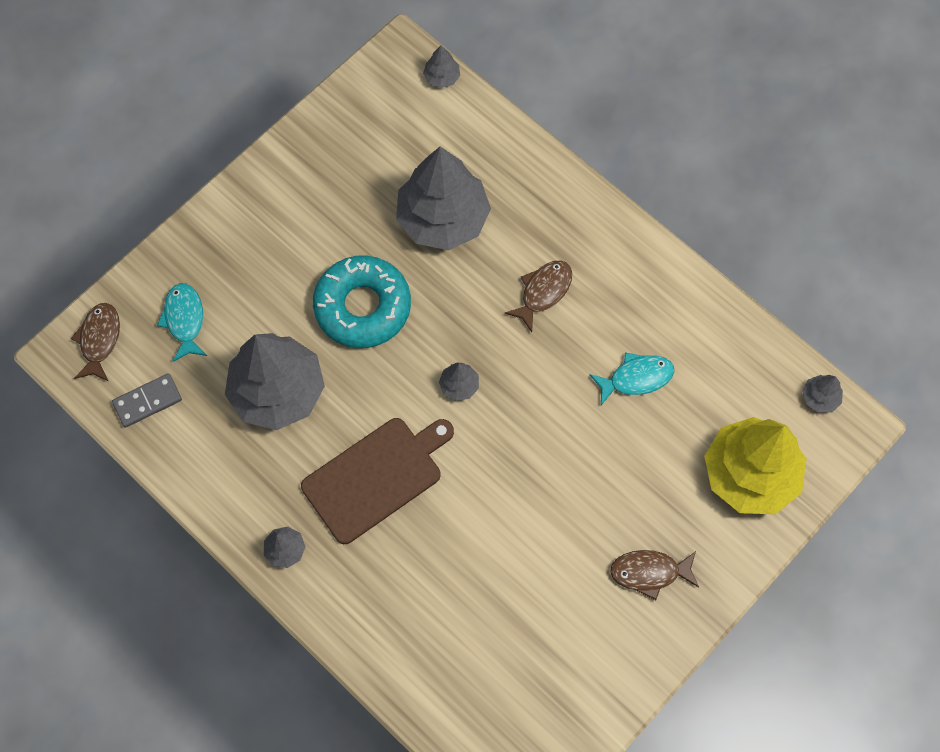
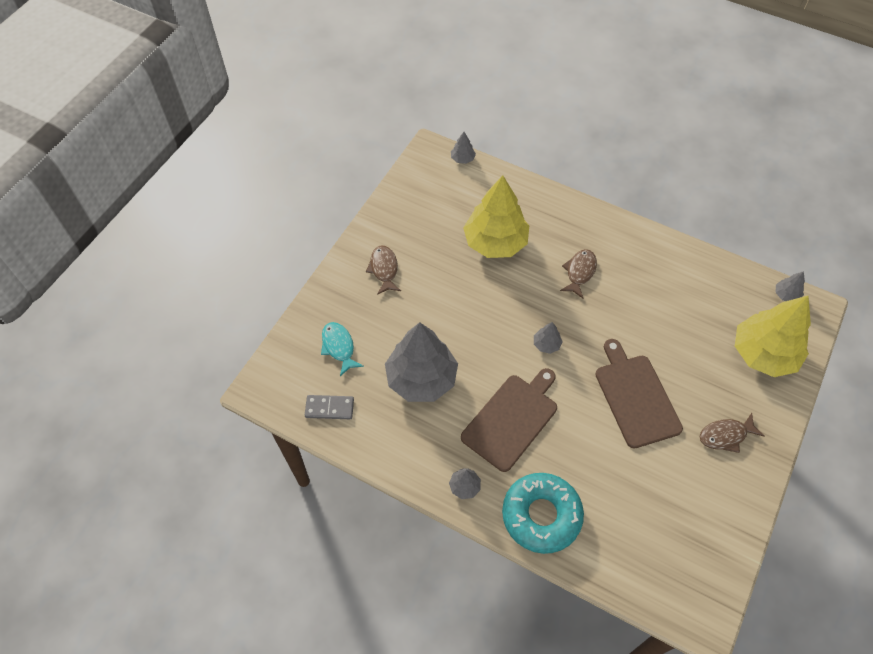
camera: 15 degrees left, 10 degrees down
(99, 340) = (281, 375): brown fish -> brown fish (384, 269)
(147, 401) = (329, 408): grey domino -> grey domino turned 45 degrees clockwise
(363, 307) = (461, 309): turquoise donut -> turquoise donut (541, 515)
(443, 218) = (495, 242): grey tree -> yellow tree
(550, 489) = (635, 397): none -> brown cutting board
(636, 378) = (663, 311): turquoise fish -> none

